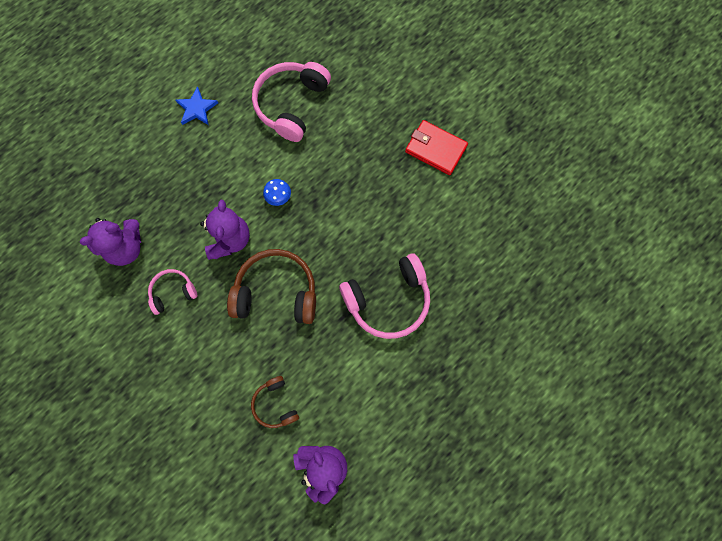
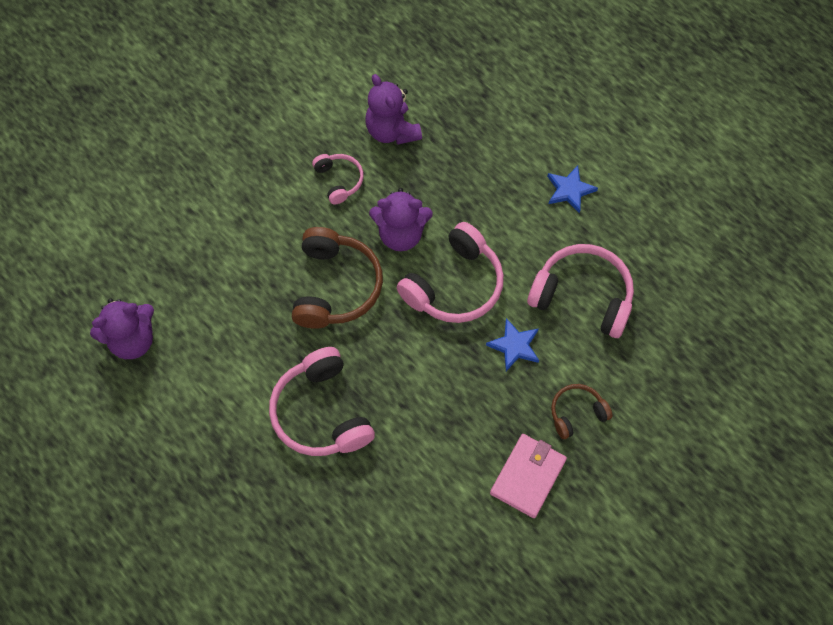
camera: 90 degrees right, 10 degrees down
(275, 404) = (206, 289): brown headphones -> brown headphones (576, 413)
(279, 197) = (455, 285): blue mushroom -> pink headphones
(332, 154) = (514, 346): none -> blue star
(435, 149) = (528, 476): red wallet -> pink wallet

